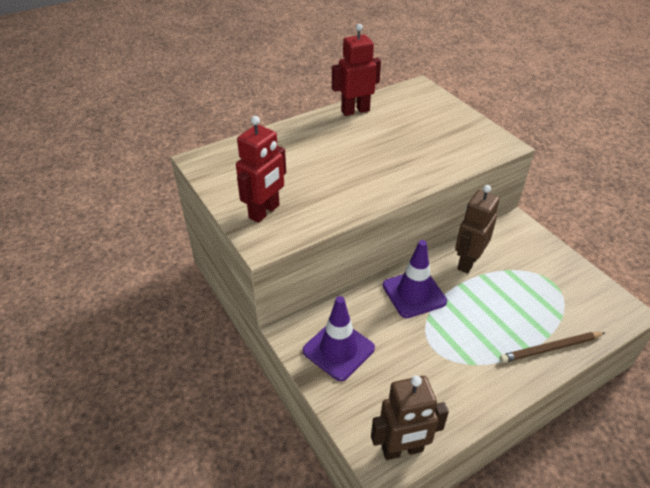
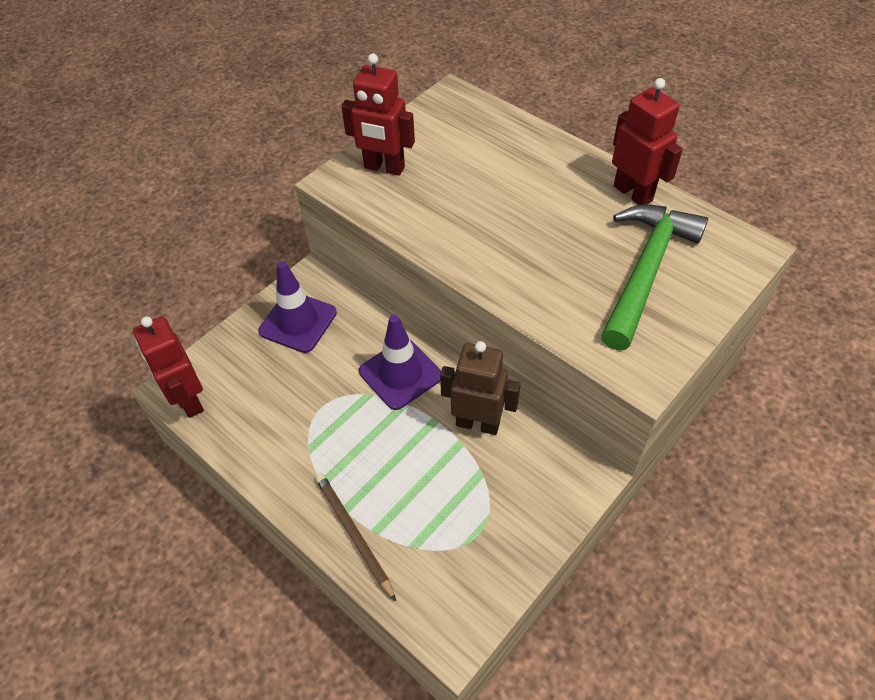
camera: 75 degrees right, 10 degrees up
(402, 449) = (189, 400): brown robot -> red robot
(424, 123) = (645, 271): none -> green hammer

